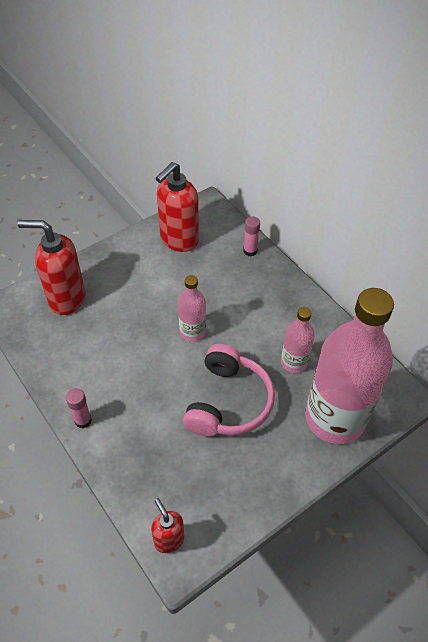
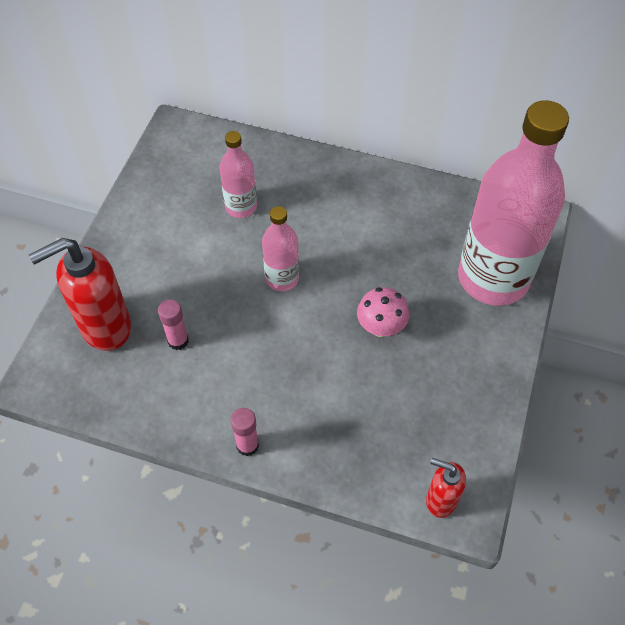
camera: 35 degrees left, 5 degrees up
(178, 240) = (178, 186): red soap dispenser -> none
(228, 402) = (381, 327): pink headphones -> pink mushroom
(250, 251) = (267, 155): pink glue stick -> pink glue stick (178, 341)
(294, 362) = (410, 247): pink bottle -> pink bottle (241, 207)

